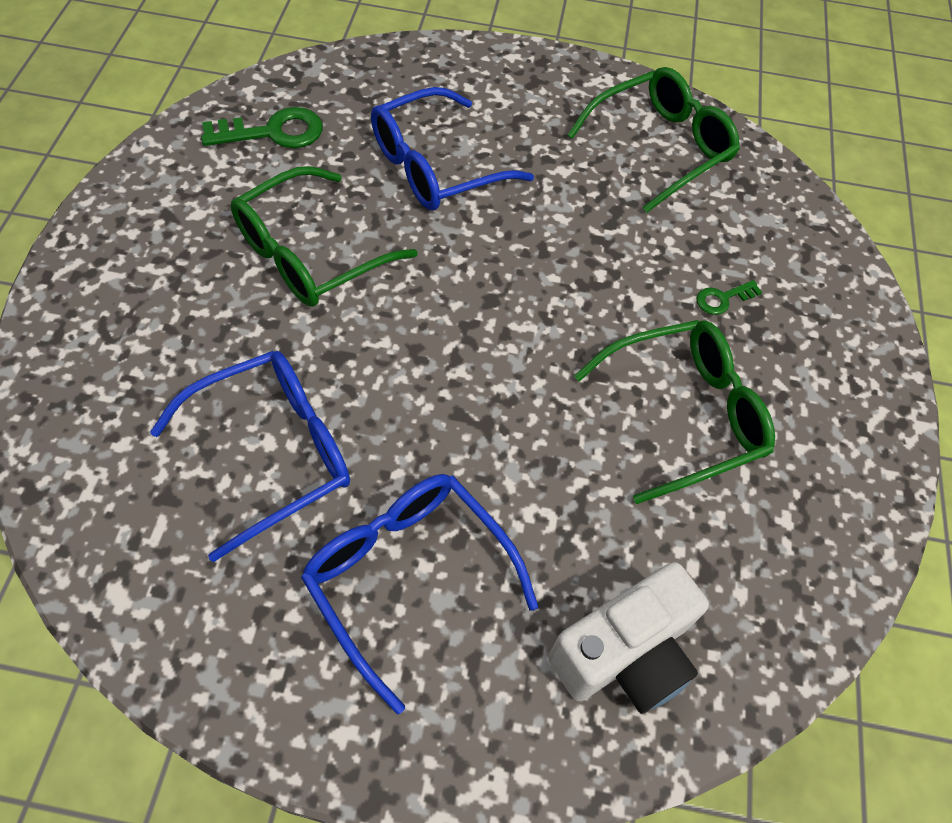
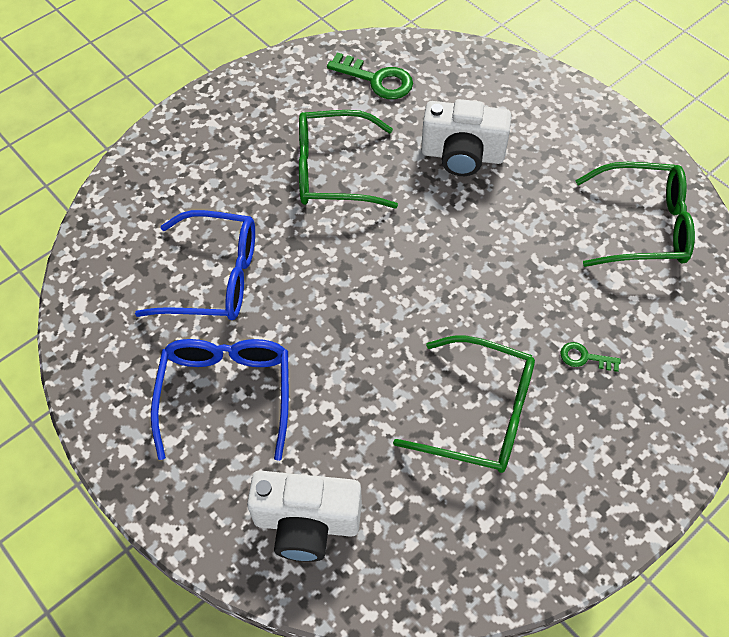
camera: 45 degrees right, 0 degrees up
(435, 166) = (462, 155): blue glasses -> white camera

